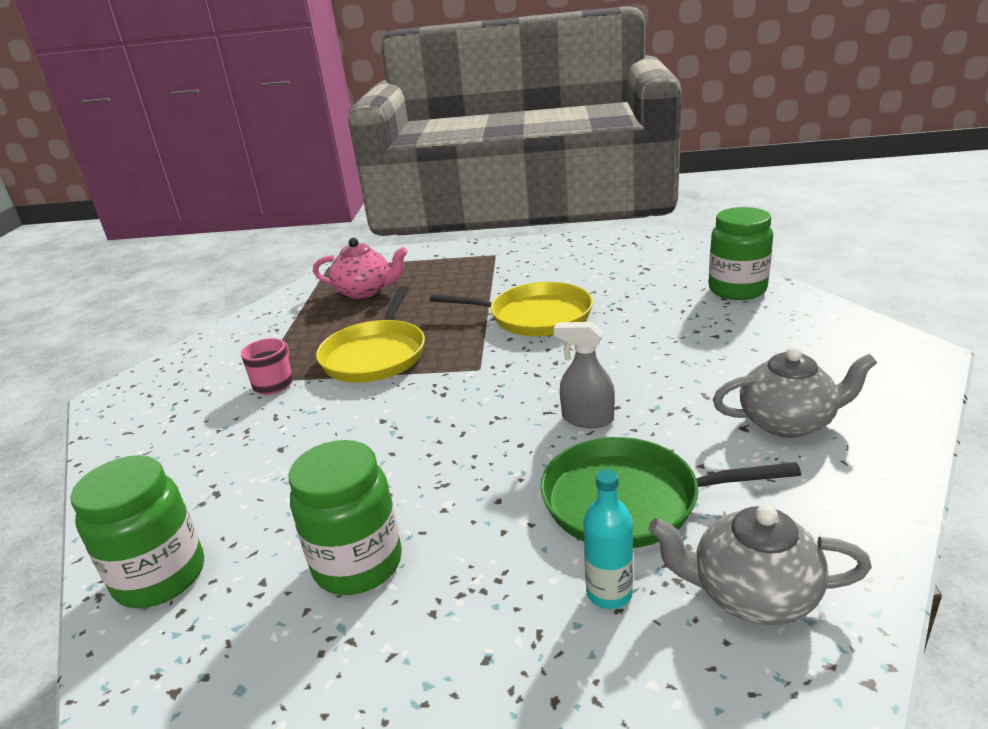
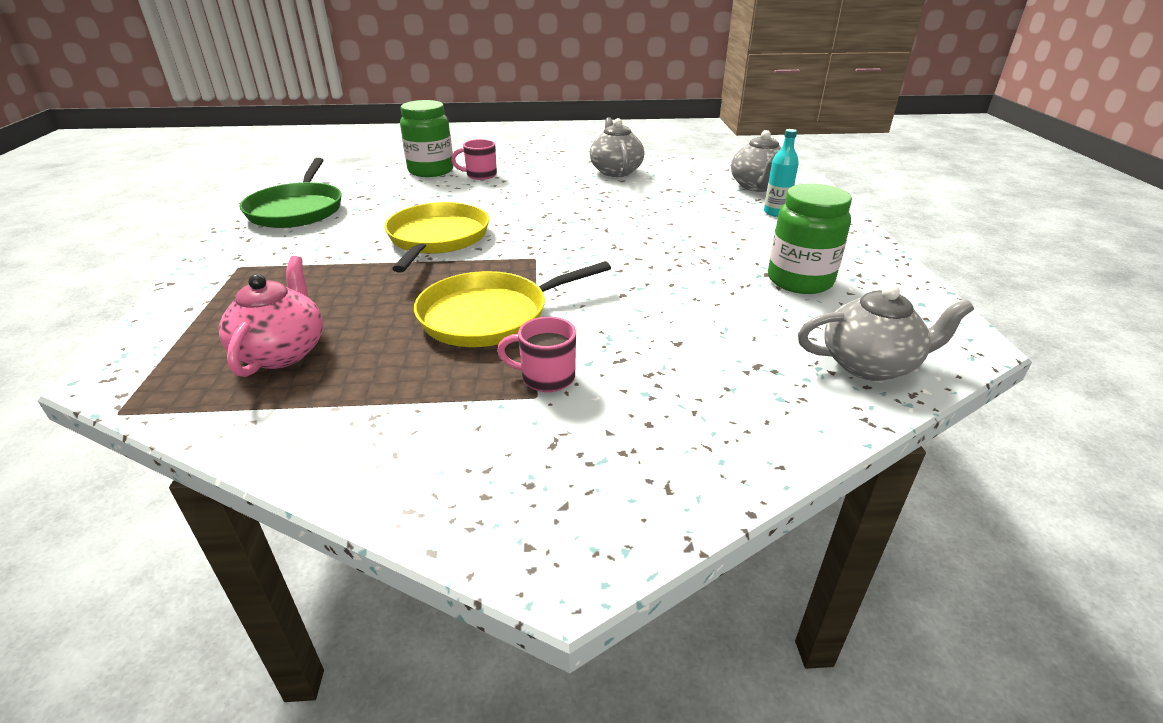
camera: 100 degrees left, 5 degrees up
(160, 577) = (870, 365): green jar -> grey teapot
(376, 355) = (490, 315): yellow pan -> yellow pan turned 150 degrees clockwise
(587, 419) = (615, 217): grey spray bottle -> none
(629, 500) = (700, 207): green pan -> green pan (297, 210)
(731, 319) = (480, 175): none -> pink mug

